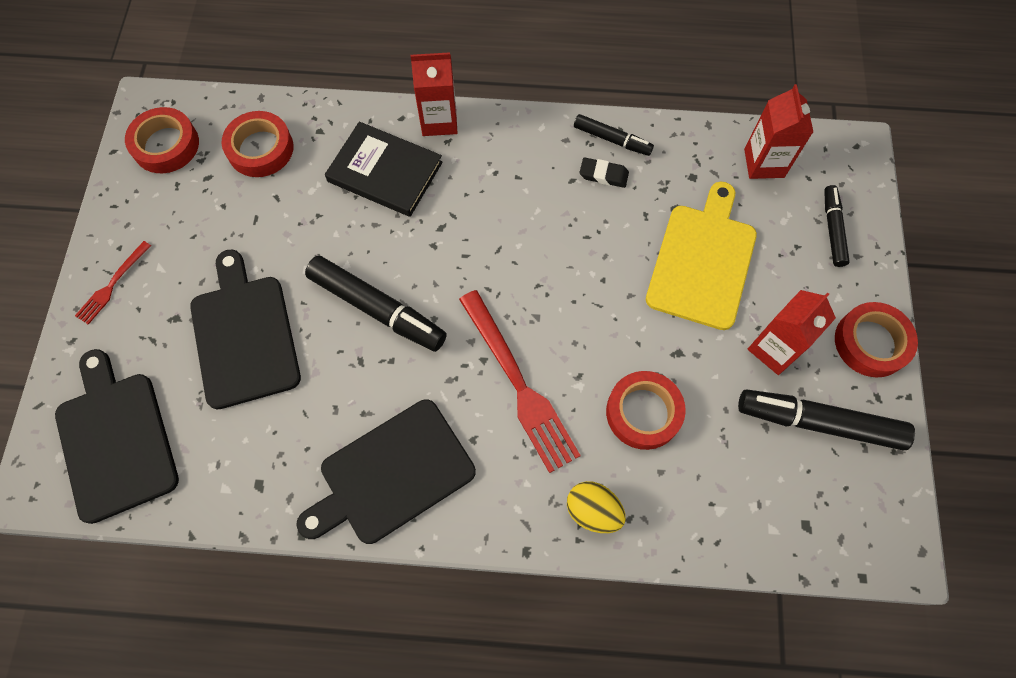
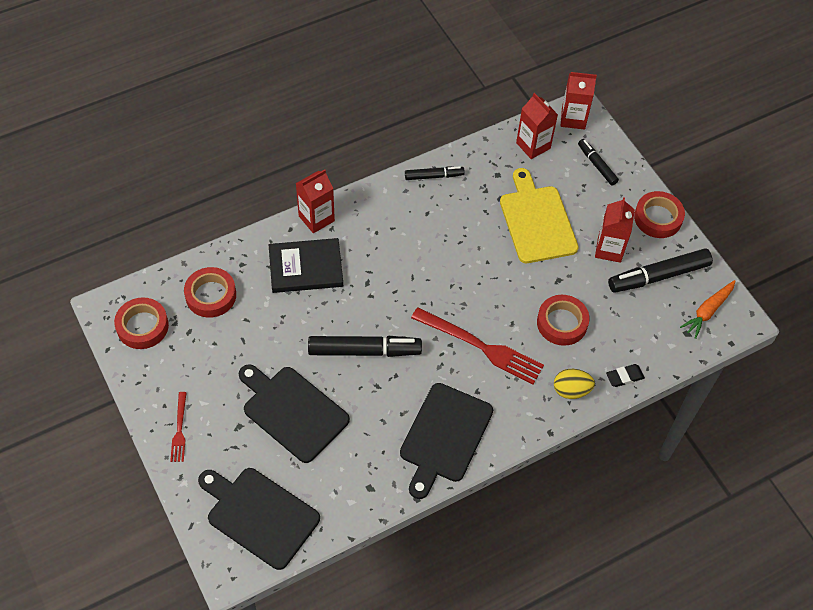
camera: 35 degrees left, 10 degrees down
(603, 175) = (444, 200): black eraser -> black eraser (624, 377)
(841, 154) = (573, 118): none -> red carton
(857, 512) = (707, 311): none -> orange carrot

